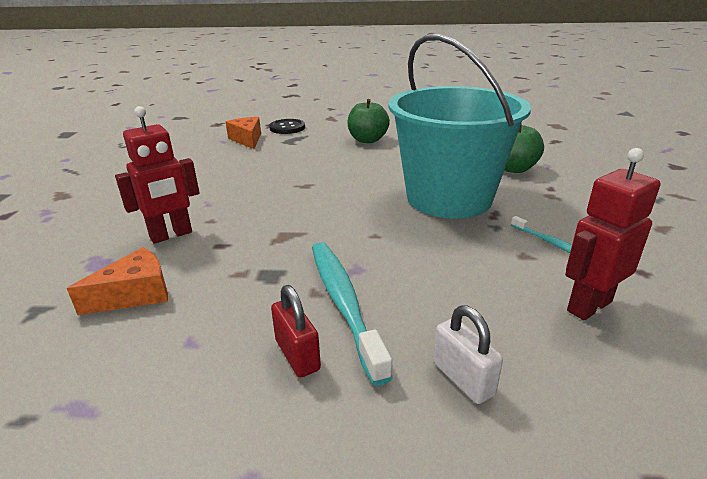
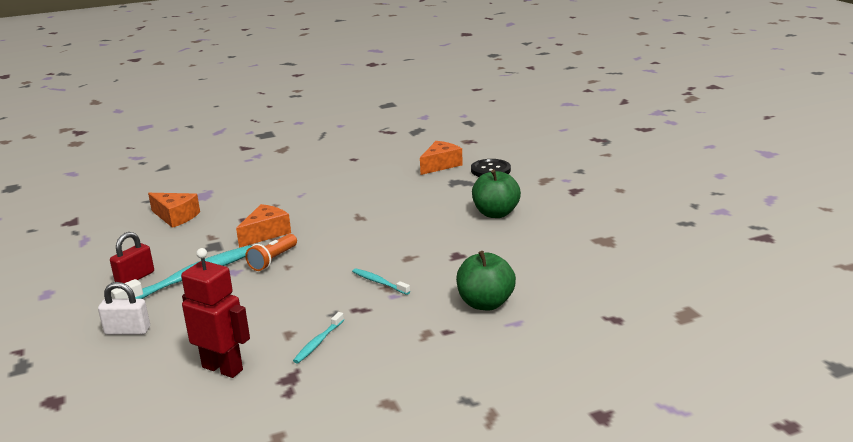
camera: 65 degrees right, 5 degrees down
(171, 235) = (247, 201): red robot -> none
(279, 236) = (265, 233): none -> orange cheese
(352, 241) = (273, 260): none -> orange flashlight
(449, 198) = (379, 282): turquoise bucket -> turquoise toothbrush
(463, 379) = (127, 331): white padlock -> white padlock turned 60 degrees clockwise

